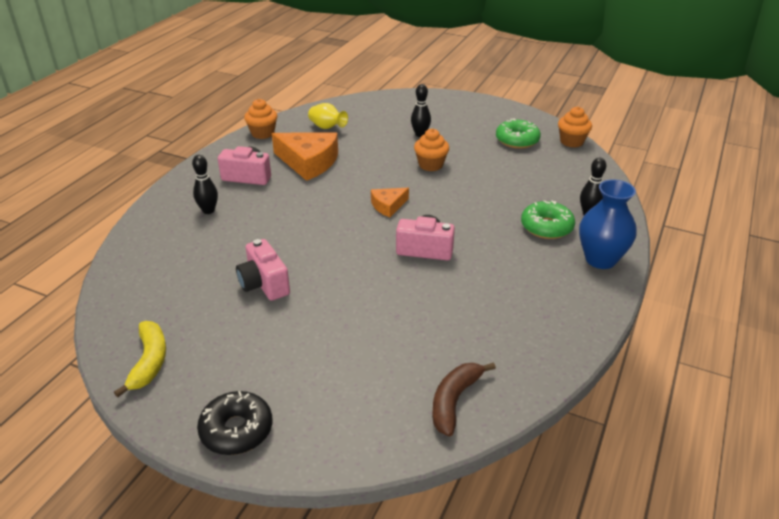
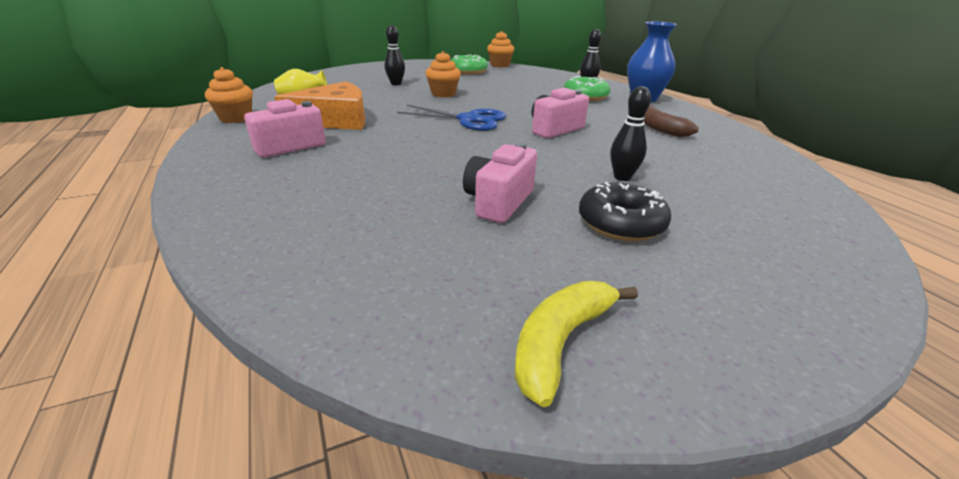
camera: 50 degrees left, 5 degrees down
(149, 362) = (560, 342): yellow banana -> yellow banana turned 90 degrees counterclockwise
(208, 210) = (298, 183): black bowling pin -> black bowling pin (622, 177)
(236, 430) = (783, 318): black donut -> black donut (620, 223)
(264, 284) = (498, 202): pink camera -> pink camera turned 105 degrees clockwise
(388, 206) = (469, 120): orange cheese -> blue scissors
(454, 401) = (786, 186): brown banana -> brown banana (657, 127)

